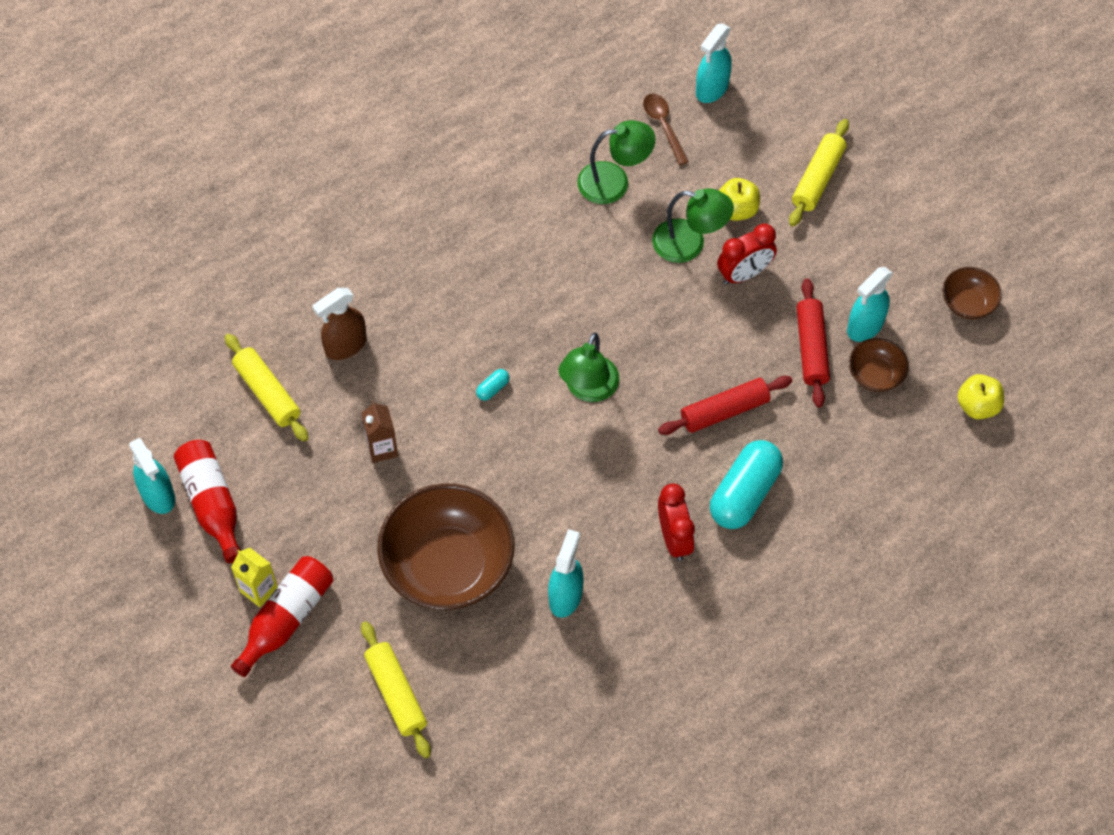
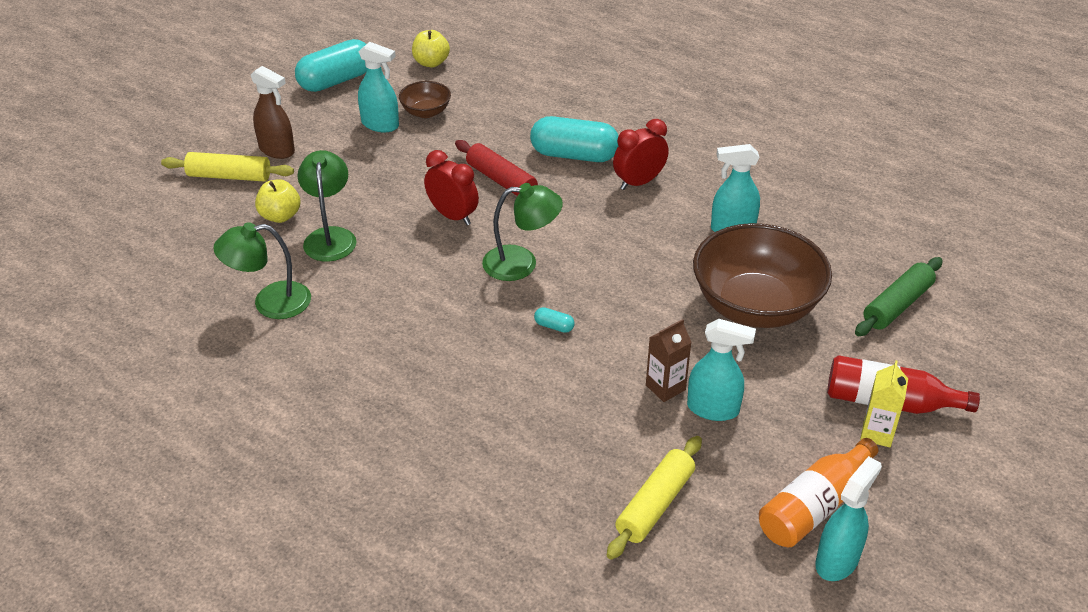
camera: 110 degrees left, 20 degrees down
(212, 504) = (814, 506): red bottle -> orange bottle
(345, 345) = (561, 455): brown spray bottle -> brown spray bottle (277, 150)
(396, 693) = (897, 305): yellow rolling pin -> green rolling pin
(614, 181) = (270, 302): green lamp -> green lamp turned 75 degrees counterclockwise
(663, 126) = (188, 284): brown spoon -> none
(711, 89) = (131, 262): turquoise spray bottle -> turquoise spray bottle (713, 409)
(744, 274) = (352, 198): red clock -> red clock (453, 216)
(811, 348) = (415, 147): red rolling pin -> none
(968, 303) = (336, 80): brown bowl -> turquoise capsule

